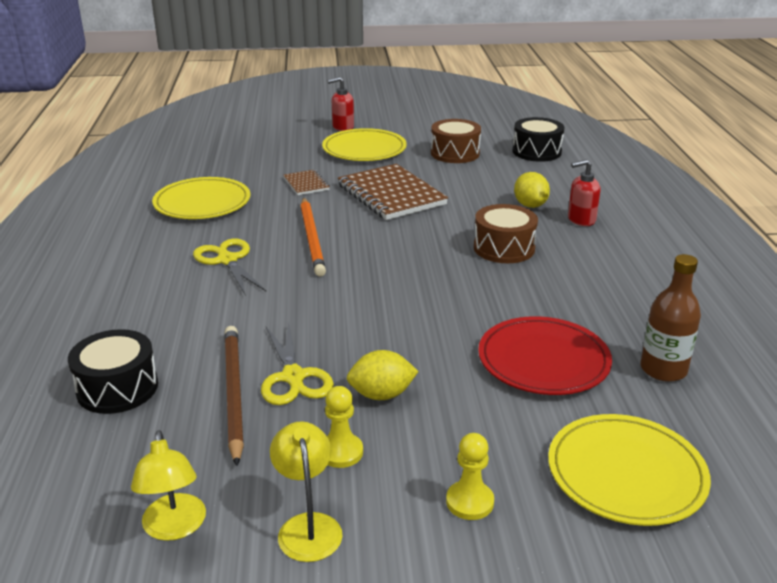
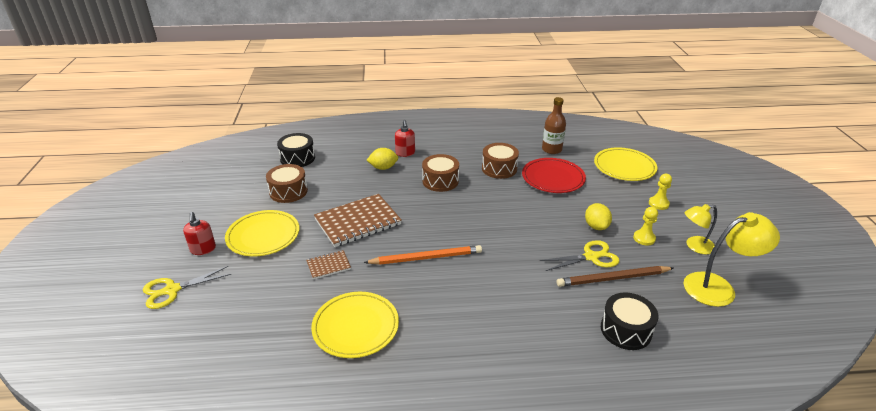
camera: 90 degrees left, 5 degrees up
(174, 528) = (718, 287): yellow lamp -> yellow lamp, size x1.60
(227, 260) = (460, 298): yellow scissors -> yellow scissors (172, 290)
(560, 302) = (499, 168): none -> brown drum

